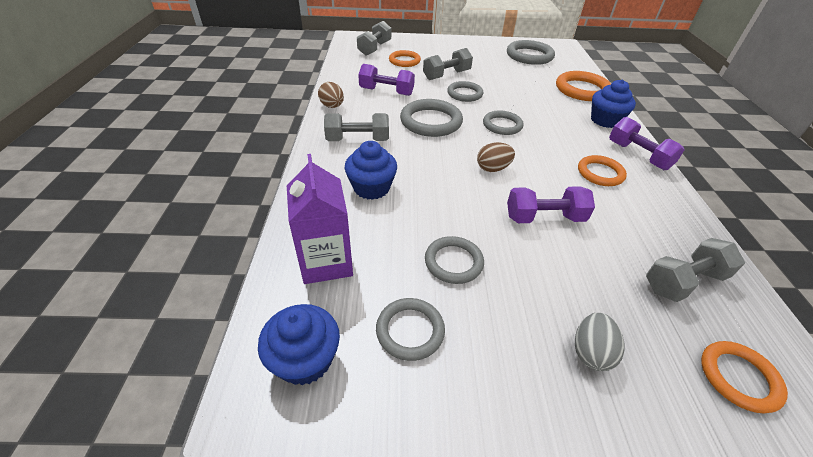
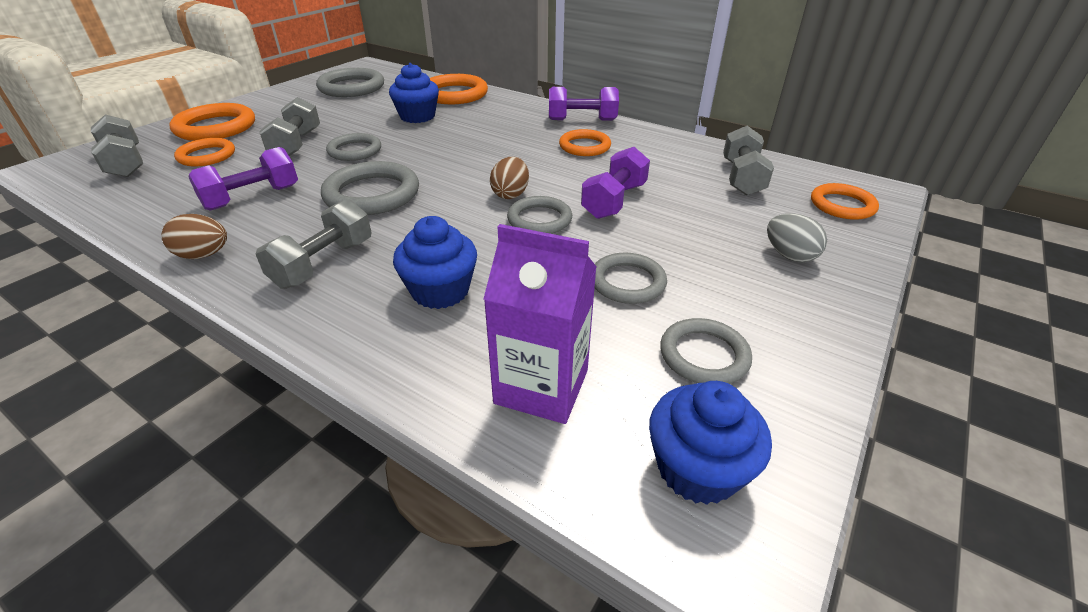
camera: 55 degrees left, 5 degrees down
(431, 48) = (216, 127): none -> orange ring
(502, 125) = (447, 156): grey ring -> grey ring (539, 219)
(605, 120) = (516, 108): blue cupcake -> blue cupcake (417, 116)

